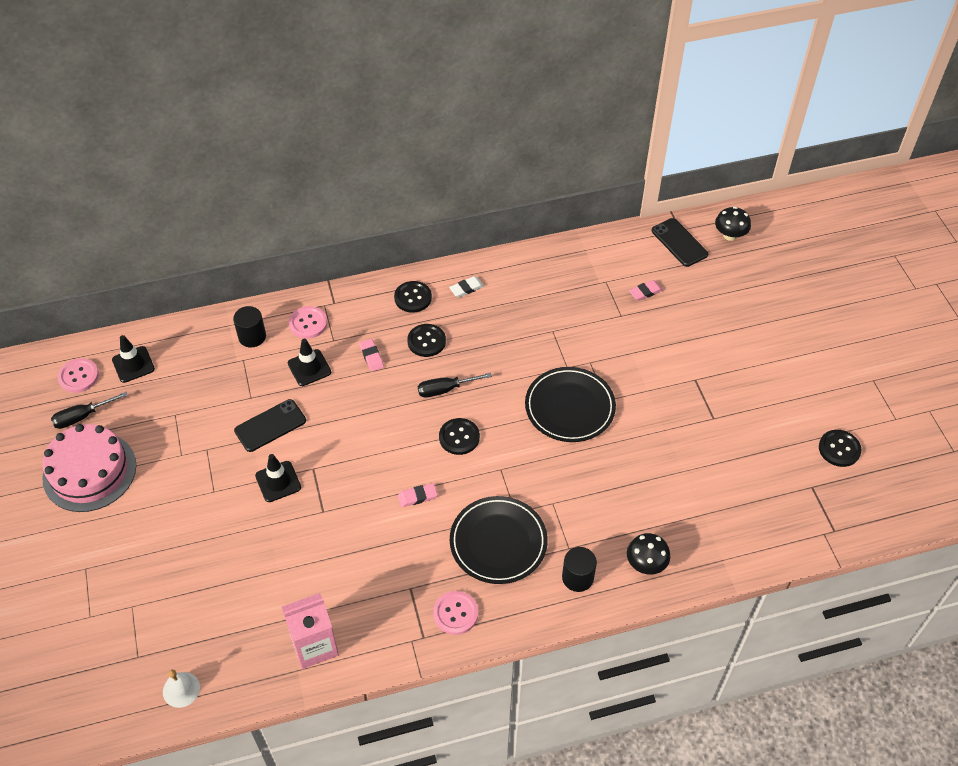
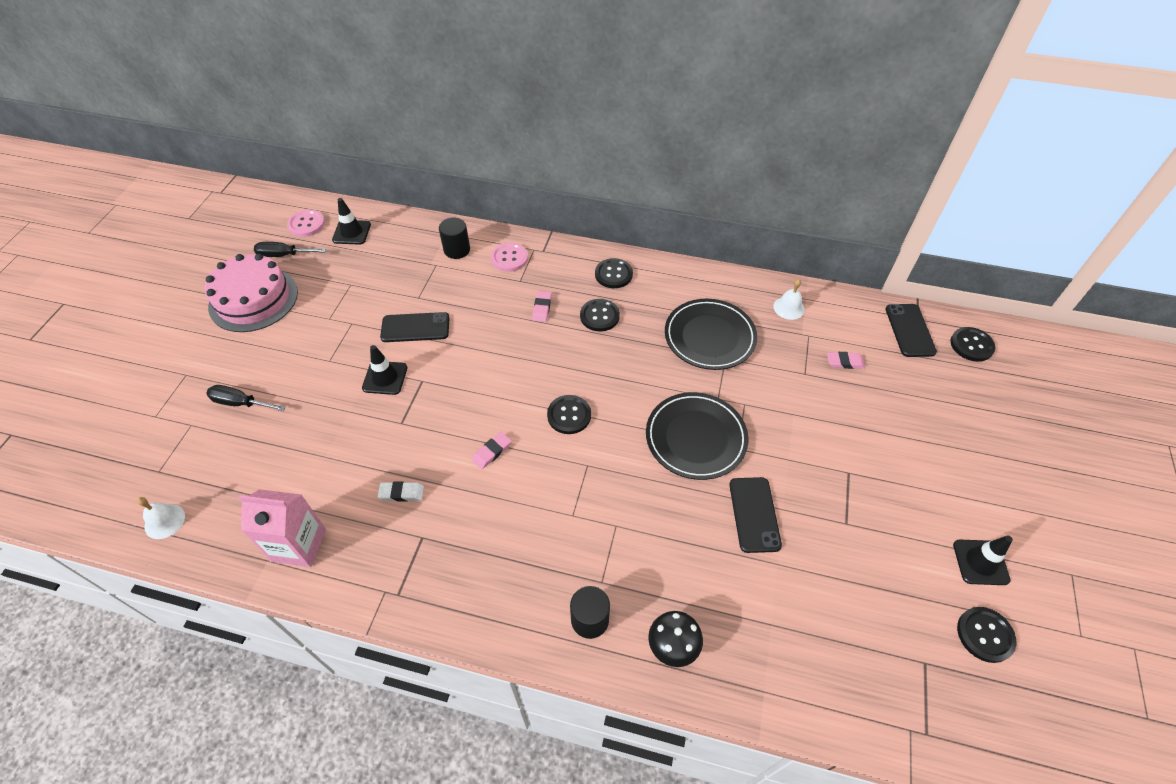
camera: 30 degrees right, 0 degrees up
(309, 368) = (483, 294): black traffic cone -> black traffic cone (980, 562)
(417, 497) = (492, 452): pink eraser -> pink eraser turned 60 degrees counterclockwise
(445, 389) = (587, 366): black screwdriver -> black screwdriver (240, 403)
(455, 613) = (444, 587): pink button -> none
(466, 288) = (667, 286): white eraser -> white eraser (401, 493)
(498, 542) = (535, 537): black plate -> black plate (709, 337)
(577, 264) = (789, 308): none -> white bell
(647, 444) = (754, 514): none -> black phone
(730, 235) = (971, 345): black mushroom -> black button

